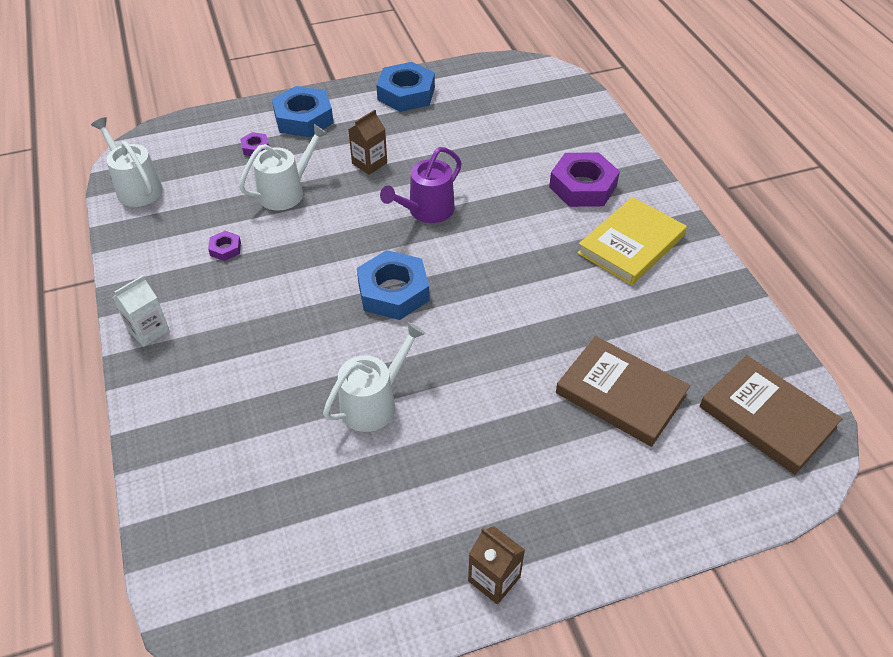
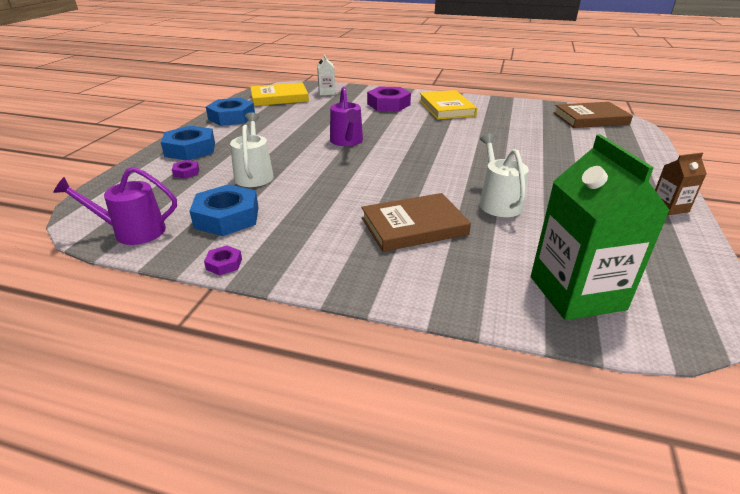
camera: 55 degrees left, 15 degrees down
(136, 188) = (133, 232): white watering can -> purple watering can
(148, 330) = (320, 272): white carton -> white carton (327, 92)
(225, 249) = (276, 213): purple nut -> purple nut (224, 264)
(225, 526) = (576, 293): none -> green carton
(369, 163) = (275, 143): brown carton -> none
(393, 291) = (404, 169): blue nut -> blue nut (227, 217)
(501, 90) = (279, 98): none -> yellow book
(620, 394) = (551, 140): brown book -> brown book (414, 226)

